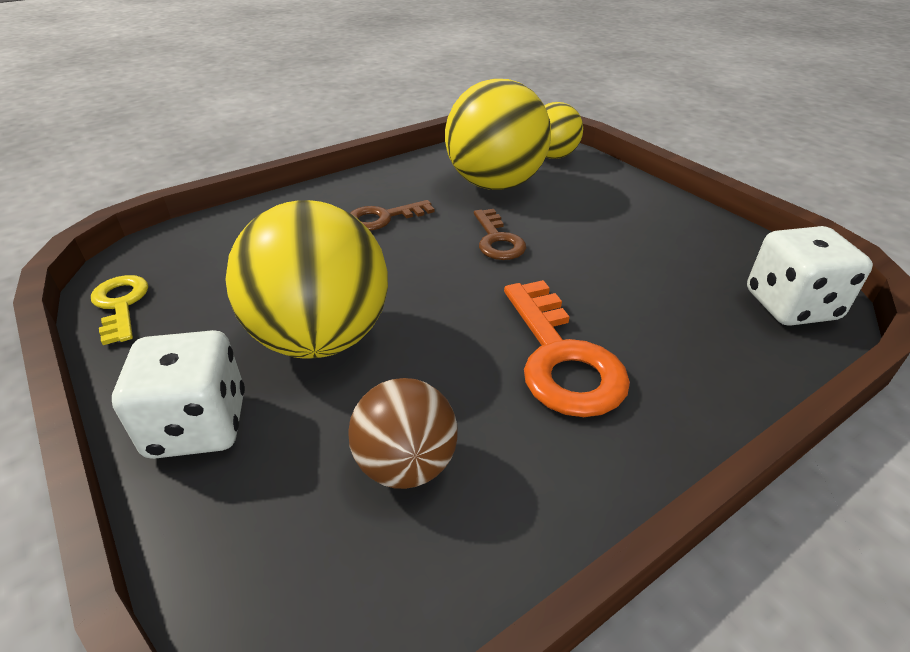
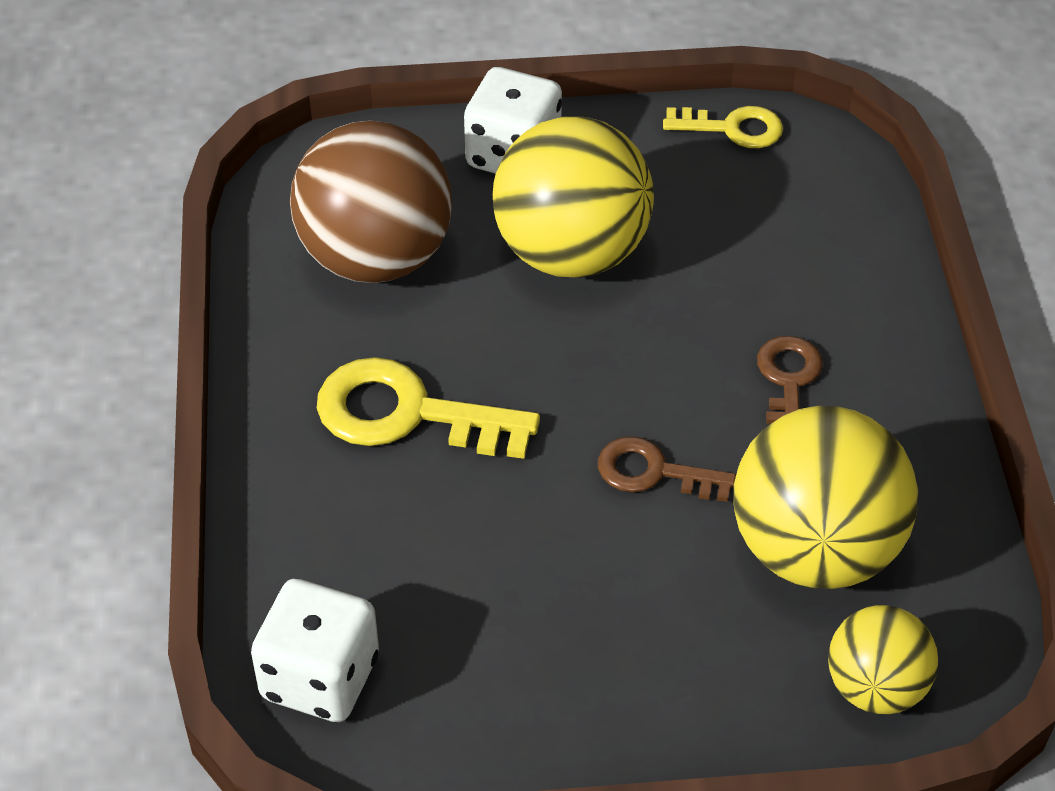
camera: 120 degrees right, 10 degrees up
(406, 465) = (376, 257): brown ball -> brown ball, size x1.75
(561, 358) = (408, 414): orange key -> yellow key

